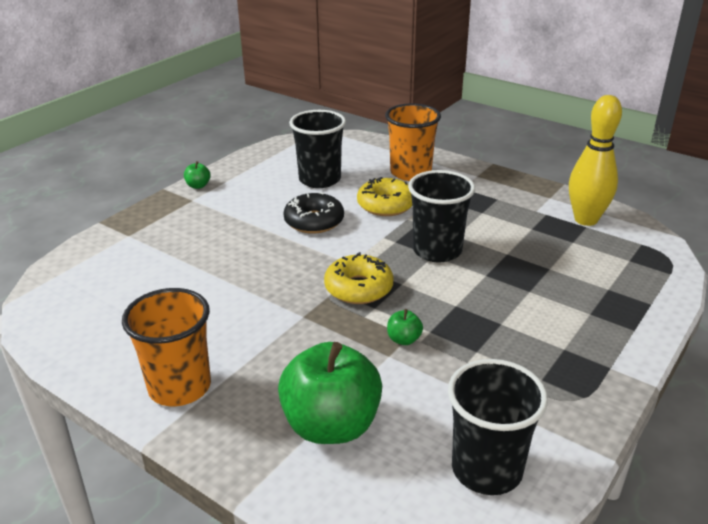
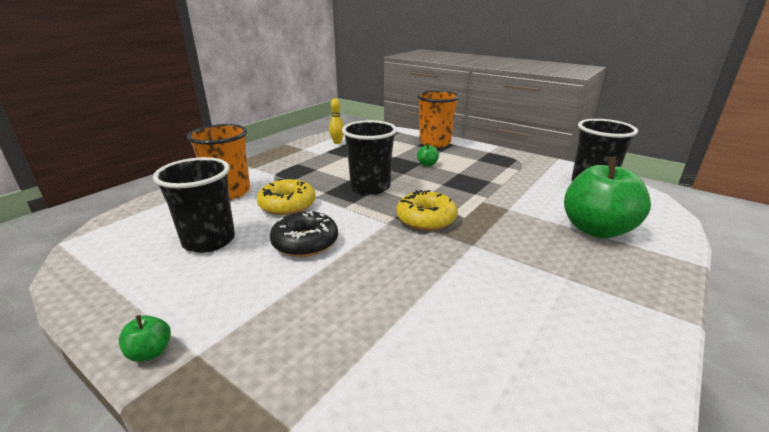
camera: 90 degrees left, 5 degrees down
(180, 387) = (611, 311): orange cup -> orange cup (435, 143)
(404, 339) = (488, 202): green apple -> green apple (427, 164)
(586, 220) = (337, 142): yellow bowling pin -> yellow bowling pin, size x0.50

